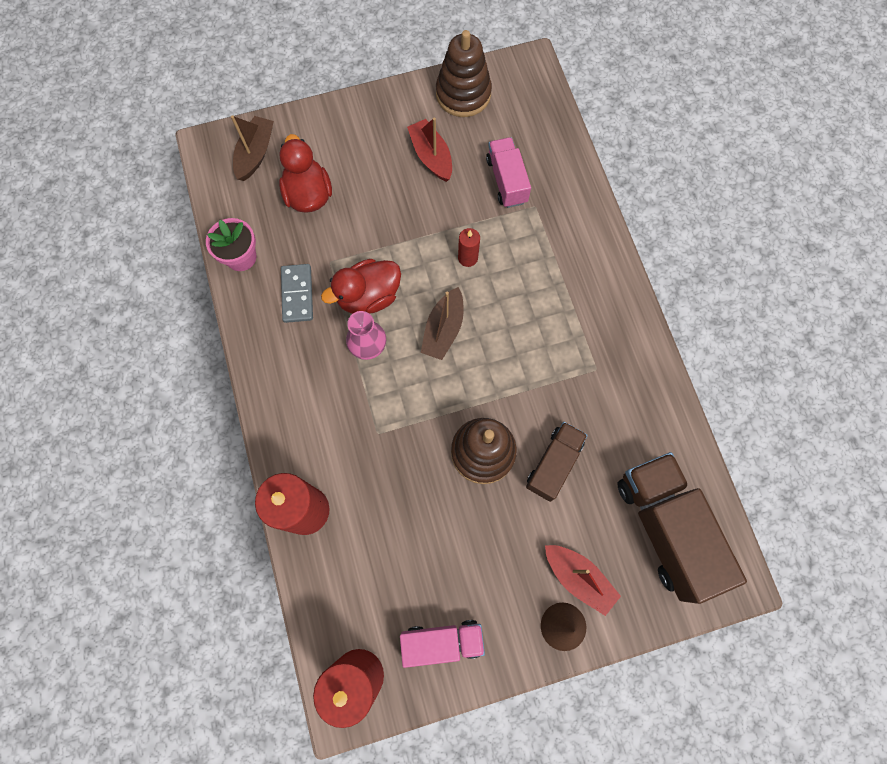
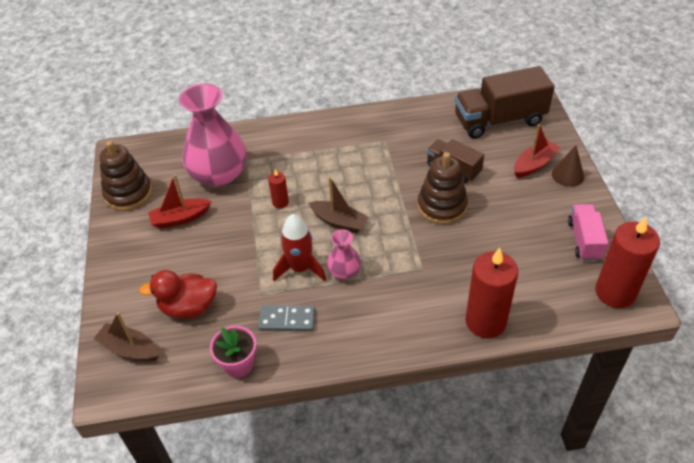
camera: 80 degrees left, 25 degrees down
(368, 296) = (300, 268): red duck -> red rocket
(506, 181) = (219, 174): pink truck -> pink vase

